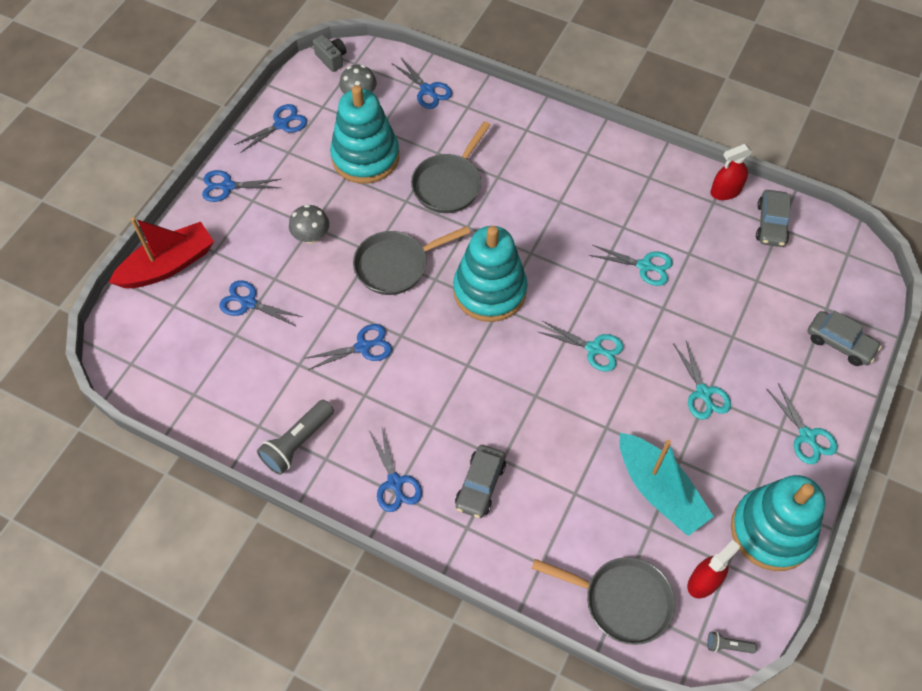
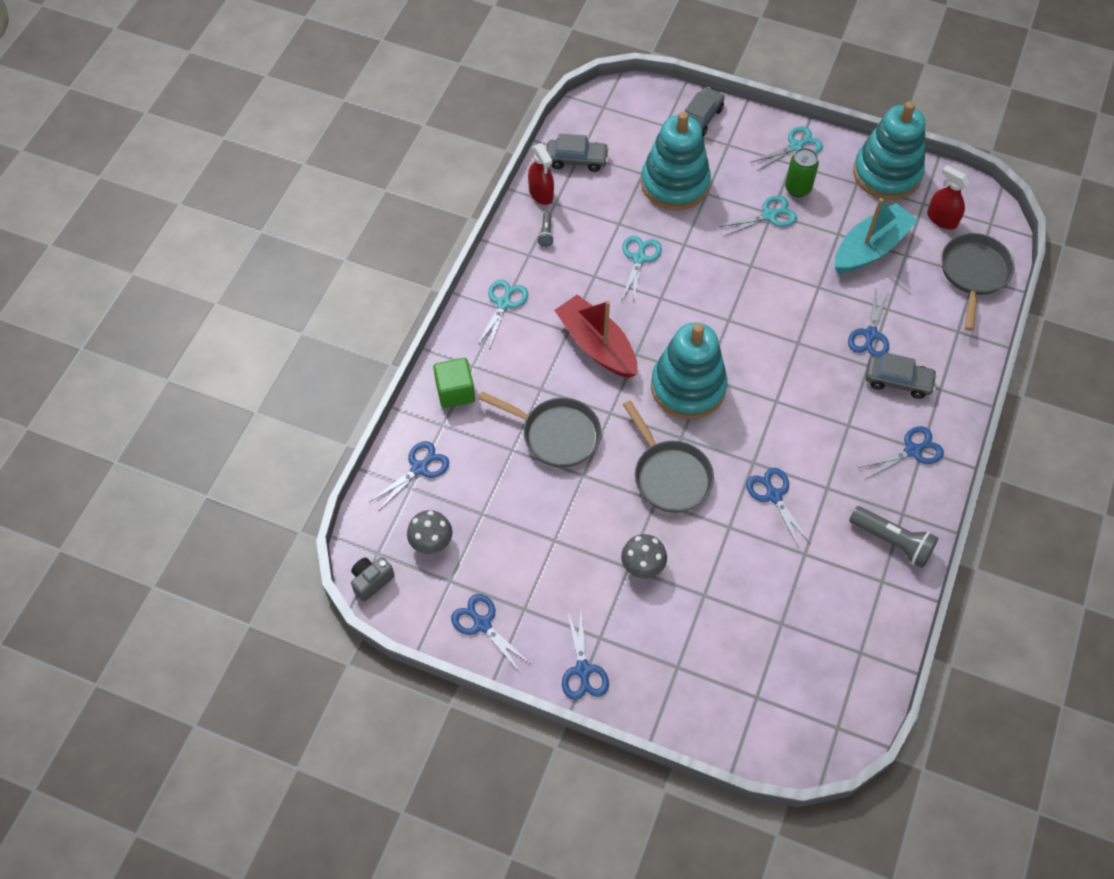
camera: 95 degrees left, 0 degrees up
(168, 265) = (704, 715): red boat -> red boat (597, 345)
(248, 303) = (740, 616): blue scissors -> blue scissors (870, 334)
(365, 157) = (525, 523): turquoise stacking toy -> turquoise stacking toy (675, 183)
(500, 116) = (455, 391): none -> green cube
(593, 349) = (739, 298): turquoise scissors -> turquoise scissors (503, 304)
(727, 646) = (989, 205): grey flashlight -> grey flashlight (546, 233)
(743, 428) = (798, 188): none -> green can

